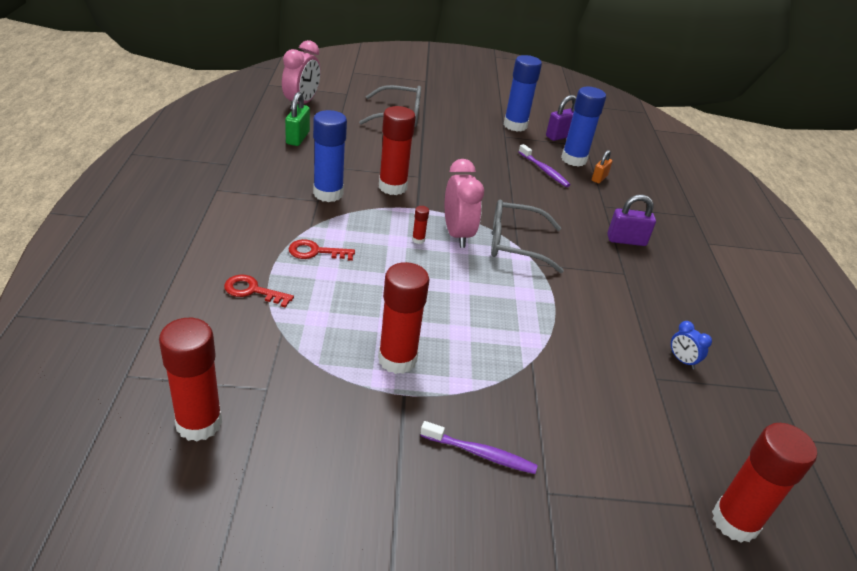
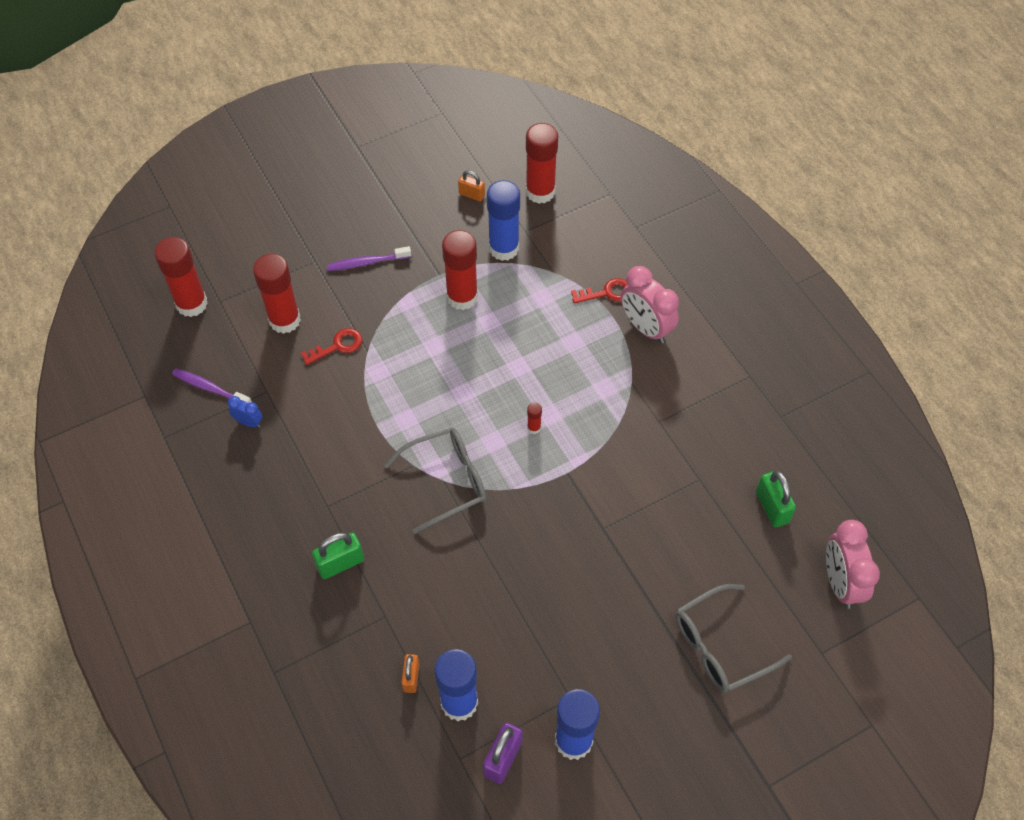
camera: 155 degrees right, 20 degrees up
(283, 469) = (472, 195): none -> orange padlock
(315, 252) = (601, 358): red key -> red key (337, 346)
(328, 193) = (659, 437): blue glue stick -> blue glue stick (504, 248)
(392, 187) = (613, 490): red glue stick -> red glue stick (284, 320)
(457, 234) = (505, 458): pink clock -> pink clock (645, 328)
(544, 170) = (482, 645): purple toothbrush -> purple toothbrush (210, 388)
(626, 240) = (340, 563): purple padlock -> green padlock

